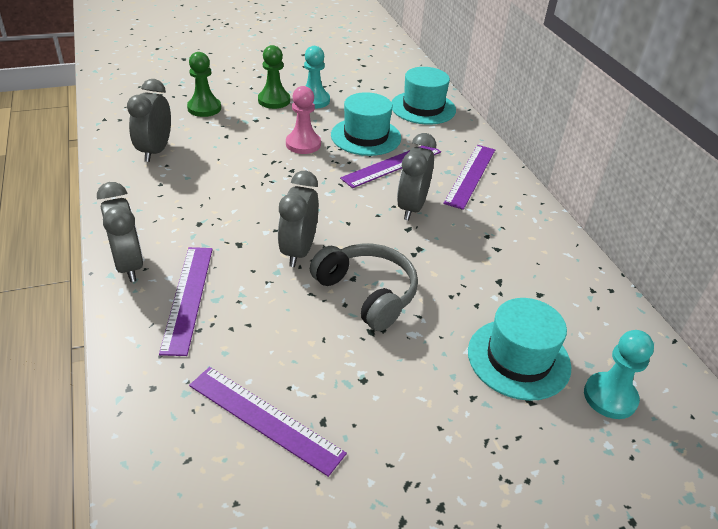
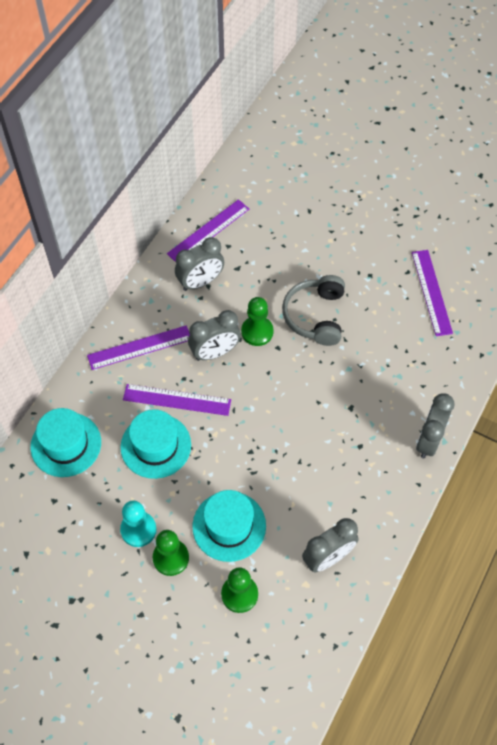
camera: 130 degrees left, 20 degrees up
(188, 297) = (413, 388): purple ruler -> purple ruler (208, 231)
(298, 251) = (321, 373): grey clock -> grey clock (200, 282)
(303, 144) = (211, 475): pink pawn -> none
(401, 244) = (257, 332): none -> green pawn
(518, 359) = (287, 228): turquoise hat -> turquoise hat (229, 526)
(610, 397) = (273, 186): turquoise pawn -> none

